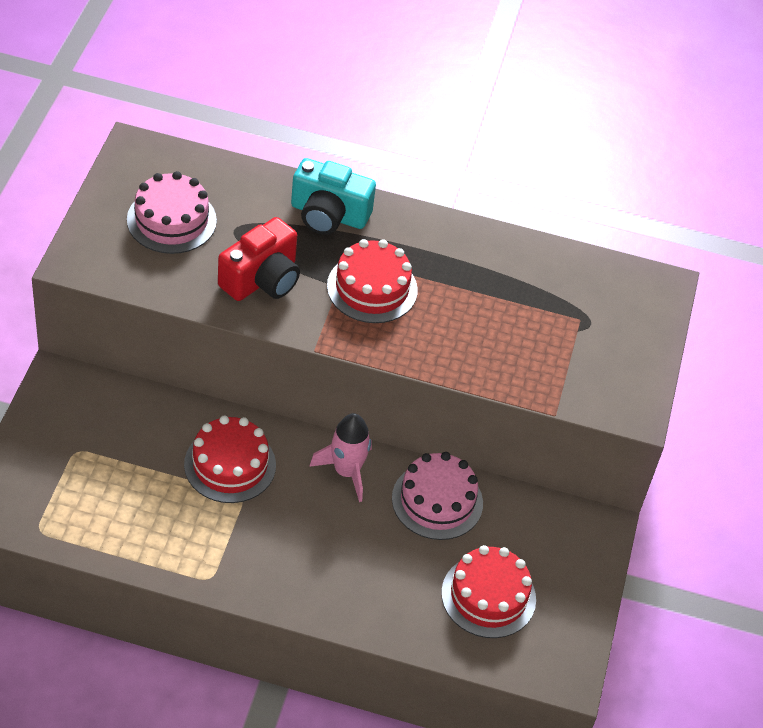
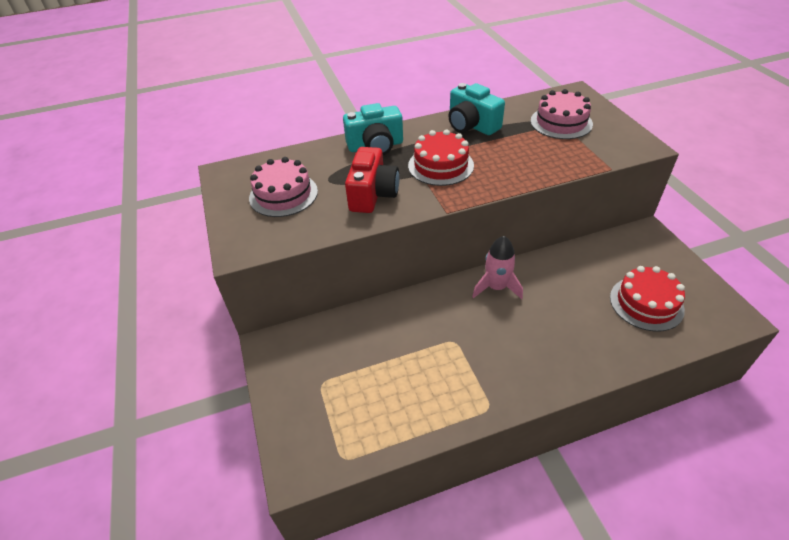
camera: 25 degrees left, 5 degrees down
(230, 465) = (427, 327): red cake -> none
(437, 501) = (559, 271): pink cake -> pink cake (561, 122)
(470, 254) = (471, 125): none -> turquoise camera

